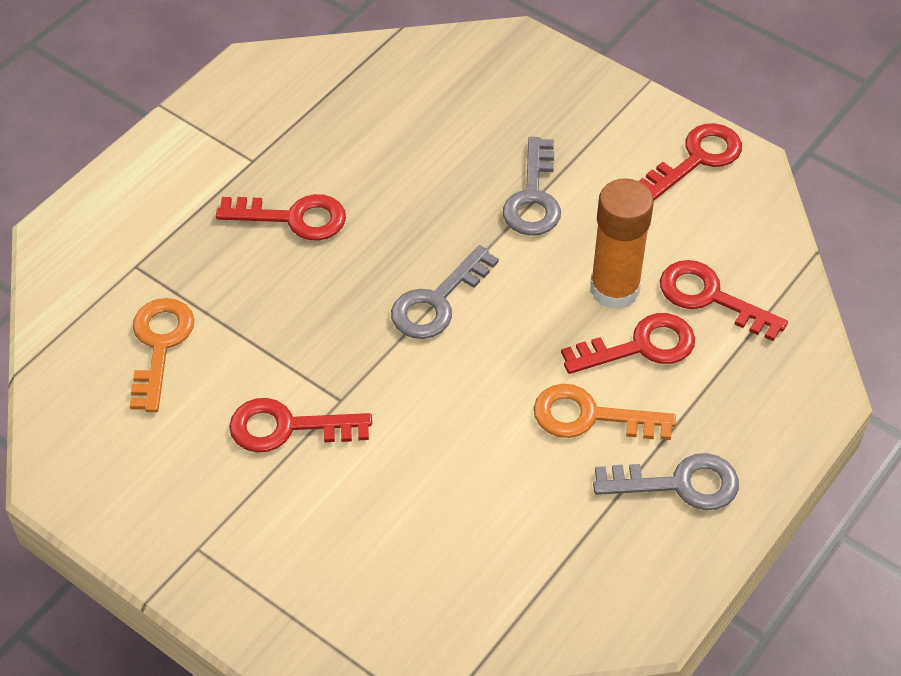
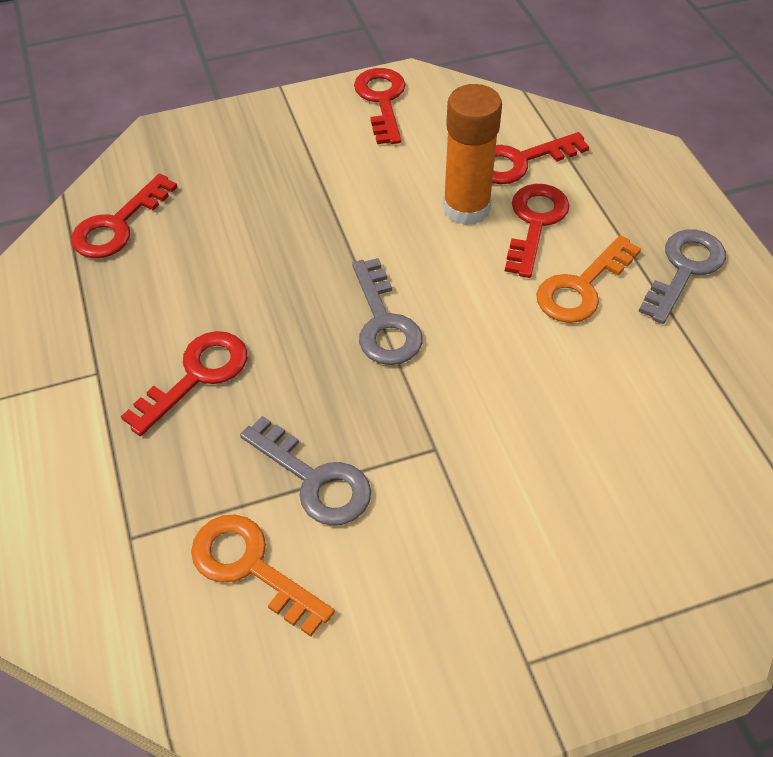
camera: 55 degrees left, 0 degrees up
(288, 427) = (437, 506): red key -> red key (118, 225)
(533, 197) = (330, 207): grey key -> grey key (314, 479)

